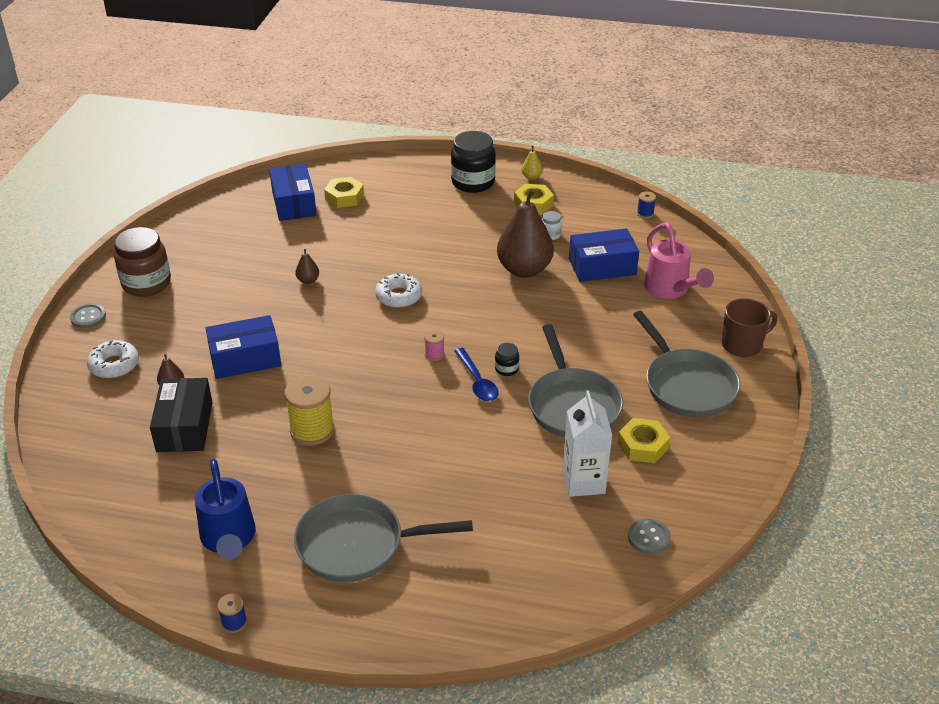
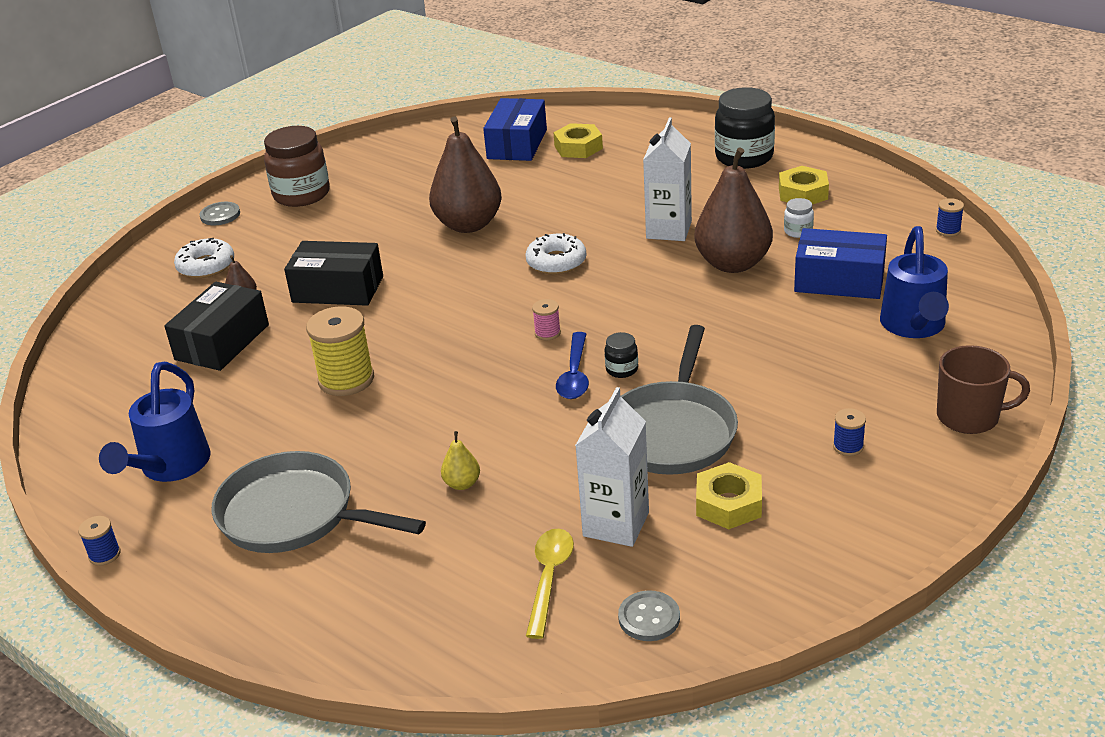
camera: 30 degrees right, 5 degrees down
(245, 359) = (338, 289): blue box -> black box
(308, 280) = (468, 225): brown pear -> brown pear, size x2.40
(461, 253) = (669, 230): none -> white carton
(531, 177) = (824, 163): yellow pear -> yellow pear (462, 484)
(568, 532) = (549, 578): none -> yellow spoon
(670, 290) = (914, 327): pink watering can -> blue watering can
(686, 385) = (848, 446): grey pan -> blue spool

